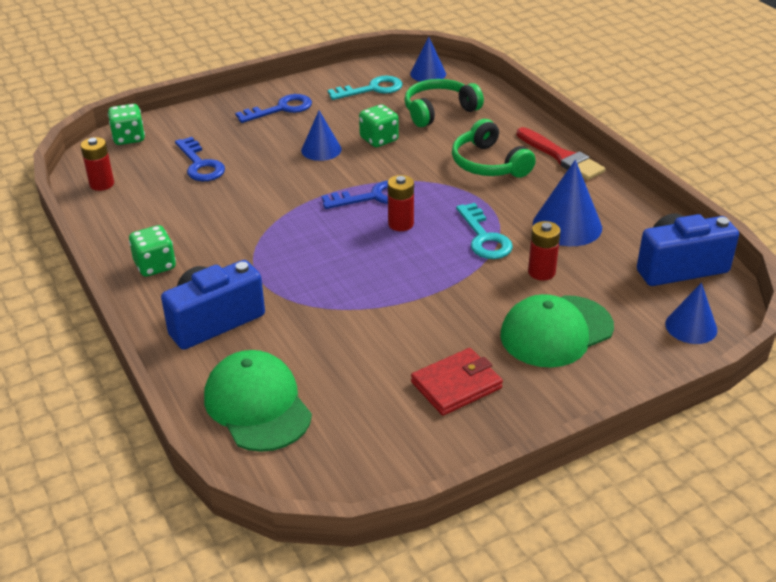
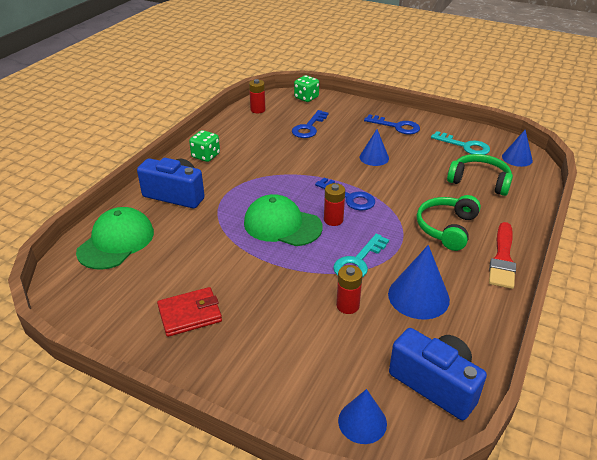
camera: 55 degrees right, 0 degrees up
(379, 139) = (413, 173): green dice -> none
(456, 385) = (190, 314): red wallet -> red wallet turned 45 degrees counterclockwise
(556, 331) = (286, 341): green cap -> green cap (282, 225)

